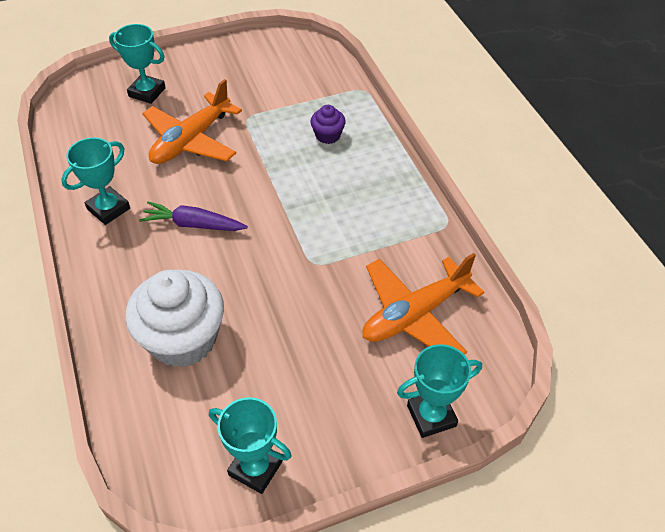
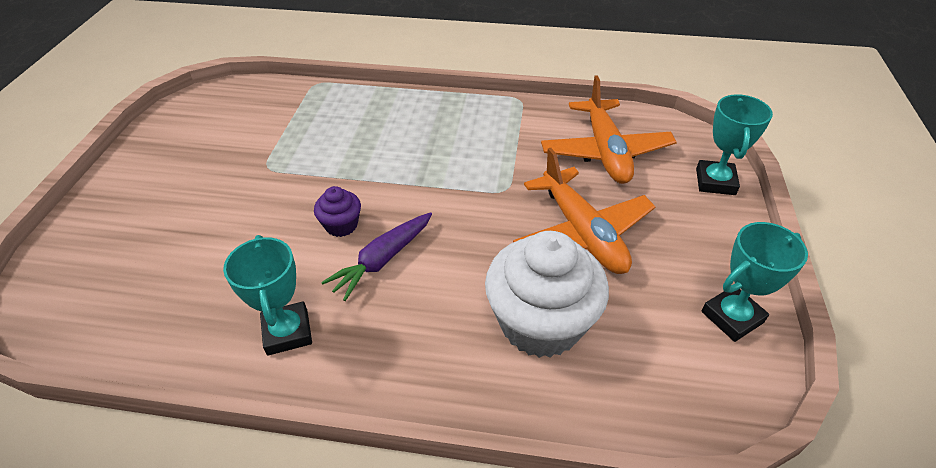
camera: 60 degrees left, 5 degrees down
(147, 92) = (127, 232): turquoise trophy -> none
(191, 140) = (252, 220): orange plane -> orange plane (582, 233)
(328, 135) = (351, 124): purple cupcake -> purple cupcake (341, 225)

